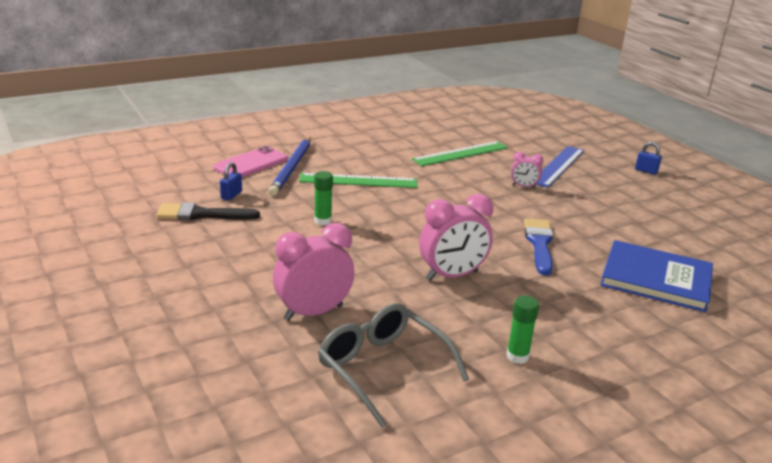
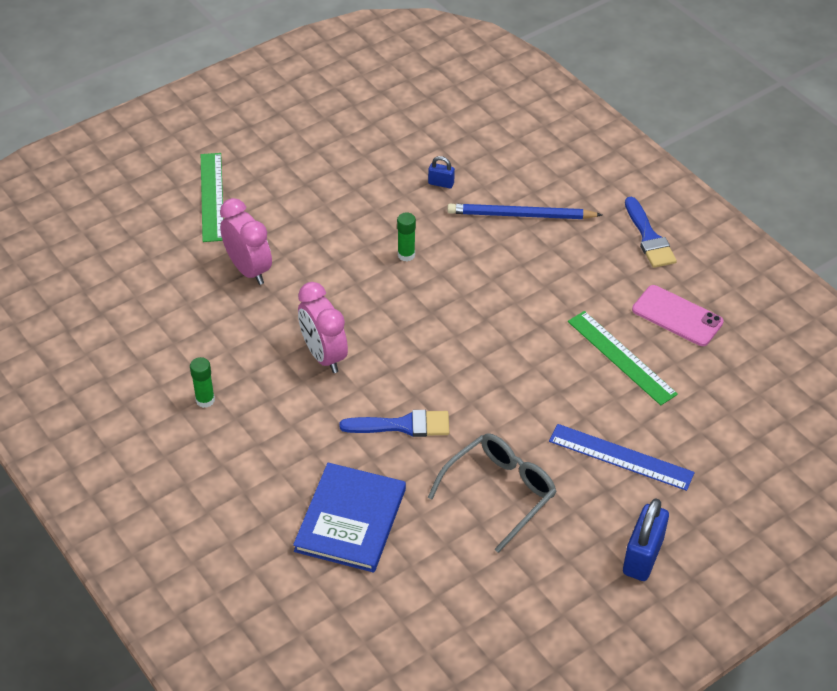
camera: 85 degrees right, 20 degrees up
(201, 214) = (396, 172): black brush -> none
(251, 163) = (520, 183): pink phone -> pink phone (677, 316)
(338, 129) = (649, 237): none -> blue brush
(358, 181) = (507, 271): green ruler -> green ruler (212, 196)
(382, 368) = (181, 318): grey glasses -> grey glasses (500, 492)
(524, 187) = (542, 418): pink clock -> none
(646, 171) = (643, 556): blue padlock -> blue padlock, size x1.95

